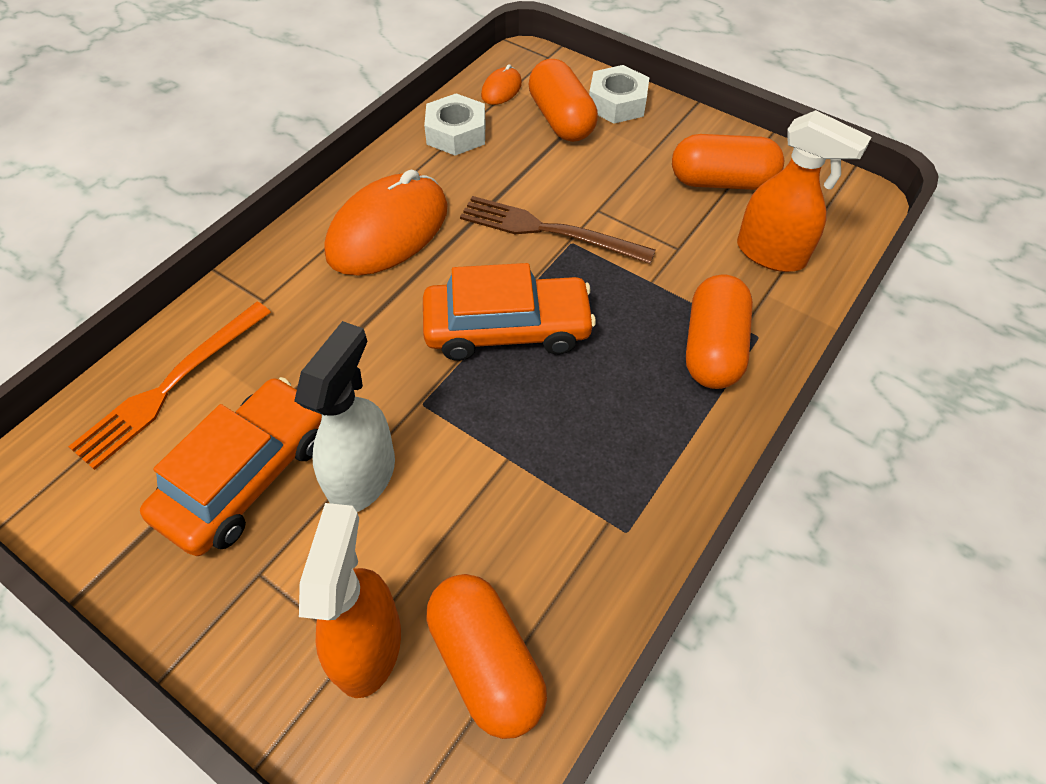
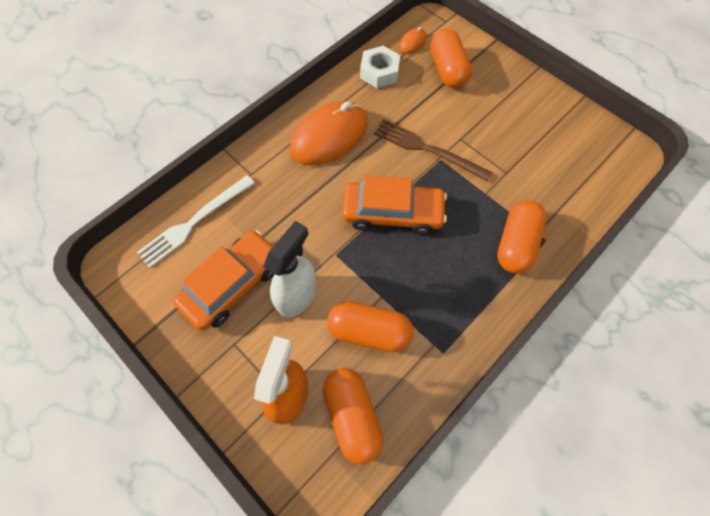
camera: 10 degrees right, 10 degrees up
(171, 386) = (194, 222): orange fork -> white fork
(617, 103) = (486, 62): white nut -> none
(721, 182) = (543, 128): orange capsule -> orange capsule (369, 331)
(771, 254) = (565, 184): orange spray bottle -> none

